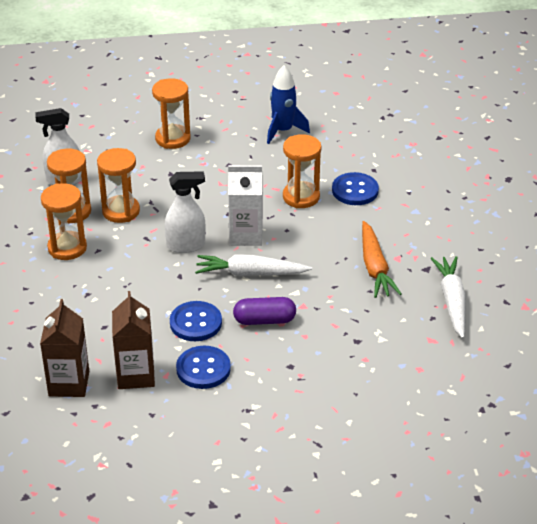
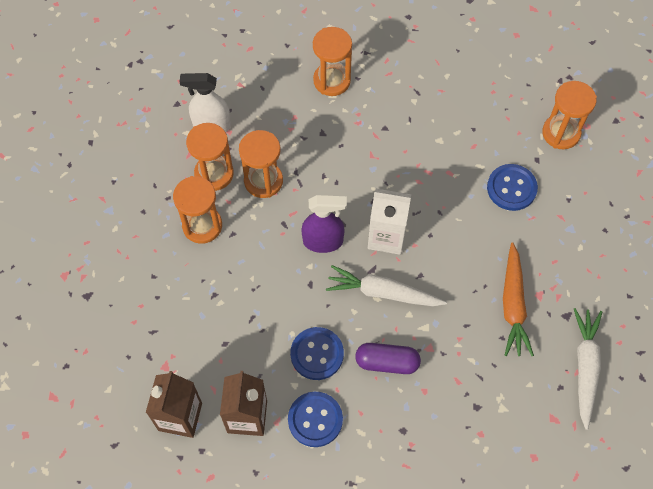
camera: 10 degrees right, 25 degrees up
(186, 245) = (323, 241): white spray bottle -> purple spray bottle
(283, 131) = (450, 86): blue rocket -> none
(301, 197) = (453, 189): orange hourglass -> orange hourglass (561, 133)

